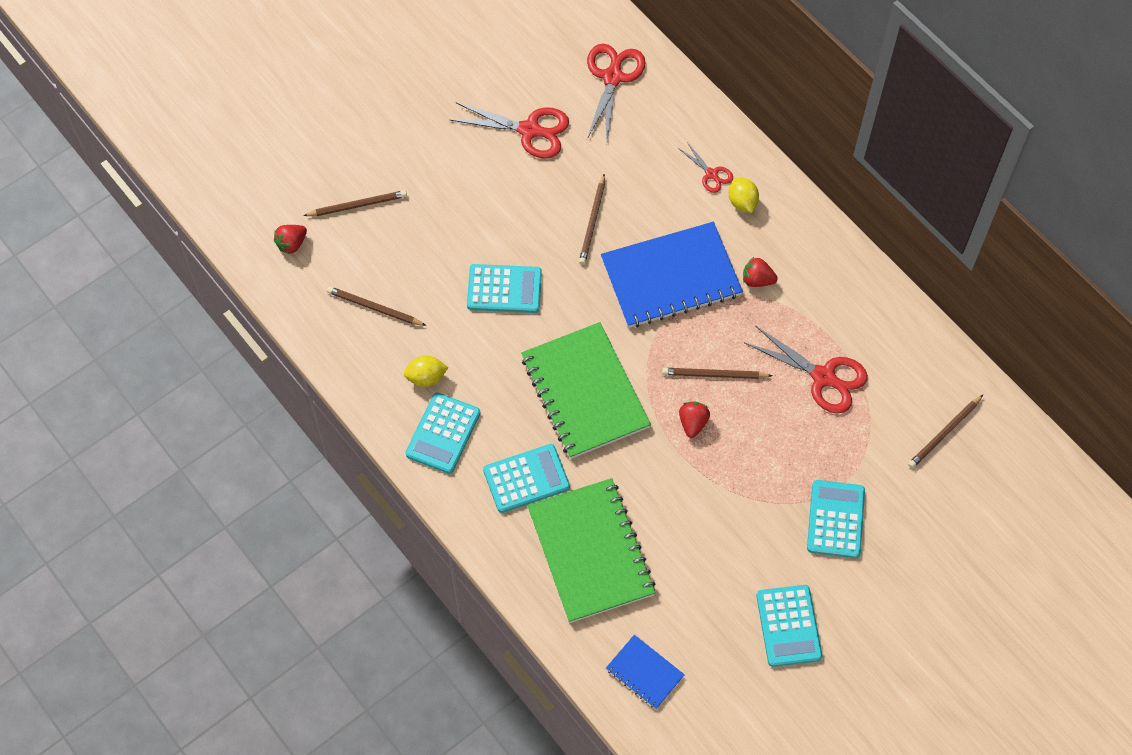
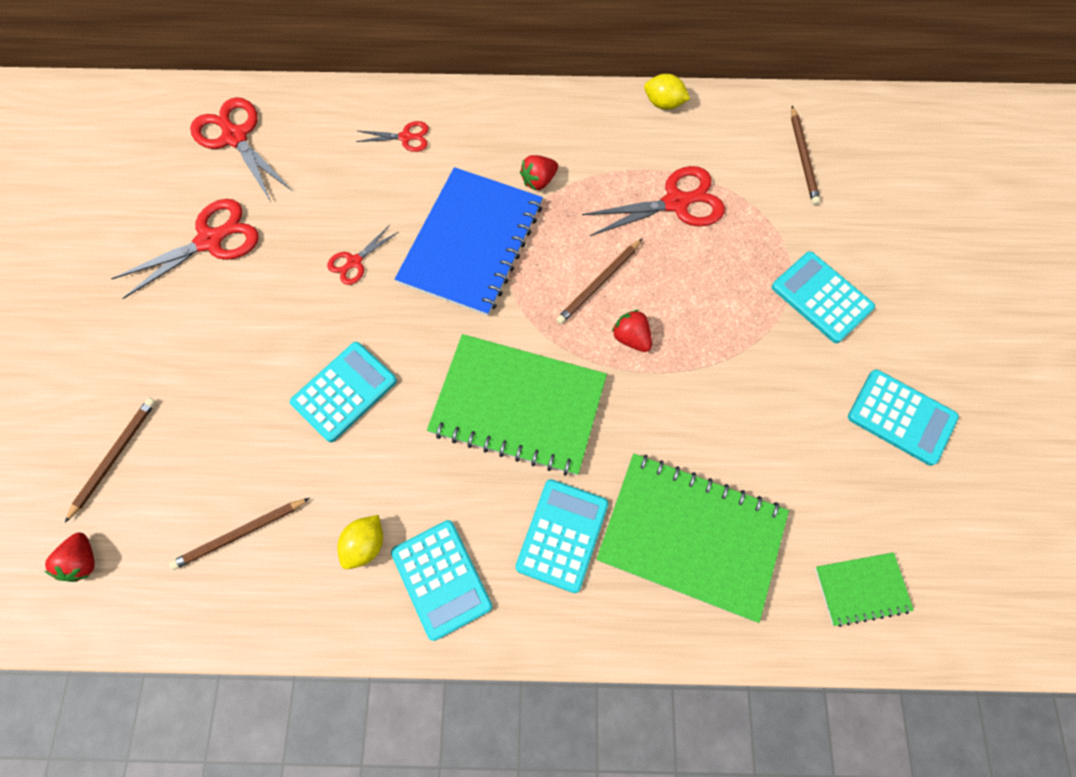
camera: 50 degrees left, 5 degrees up
(592, 222) = (354, 262): brown pencil -> red scissors
(644, 672) = (861, 589): blue notebook -> green notebook
(742, 202) = (455, 135): yellow lemon -> yellow lemon (663, 103)

